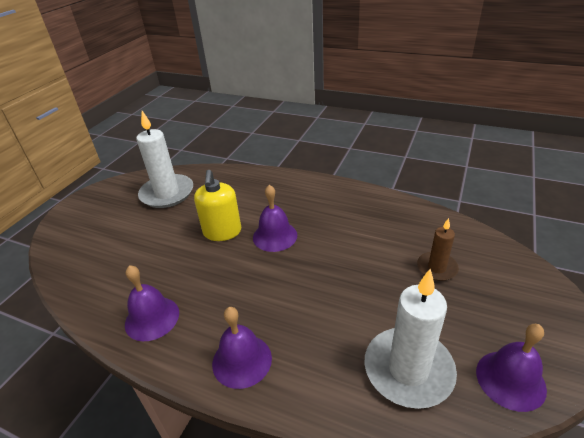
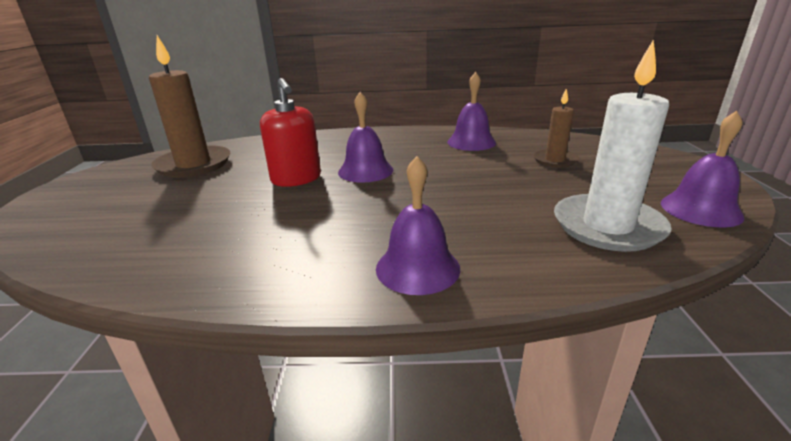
camera: 25 degrees left, 10 degrees down
(152, 318) = (254, 264): purple bell -> purple bell (471, 142)
(167, 193) = (194, 165): white candle -> brown candle
(222, 232) = (296, 179): yellow soap dispenser -> red soap dispenser

